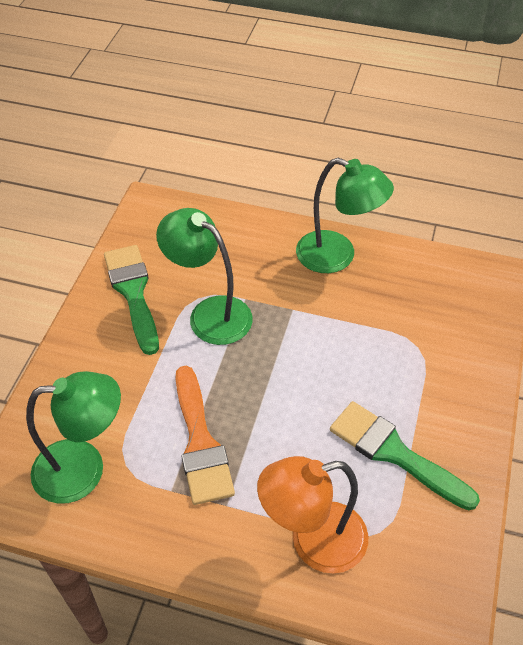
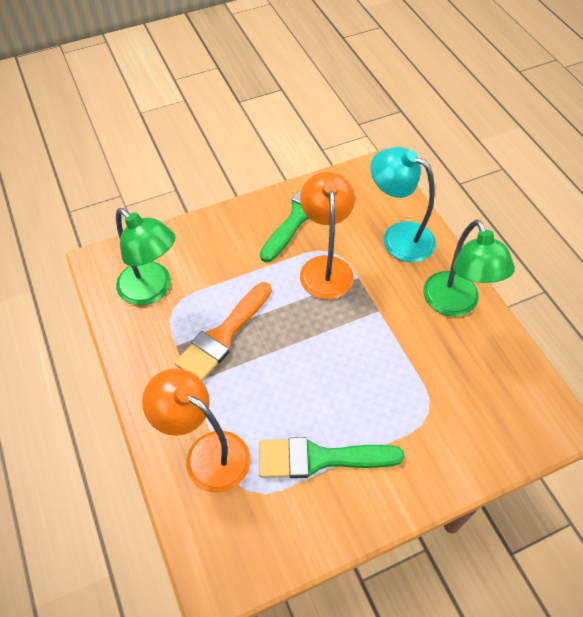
camera: 50 degrees right, 5 degrees up
(210, 313) = (325, 267): green lamp -> orange lamp
(234, 242) = (398, 237): none -> turquoise lamp
(395, 453) = (320, 458): green brush -> green brush turned 90 degrees counterclockwise

